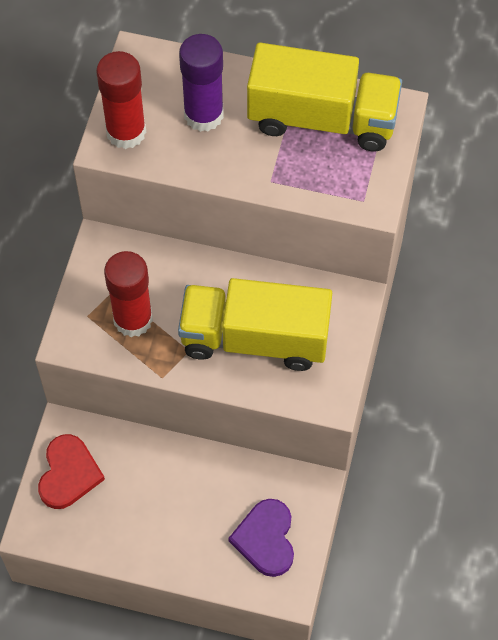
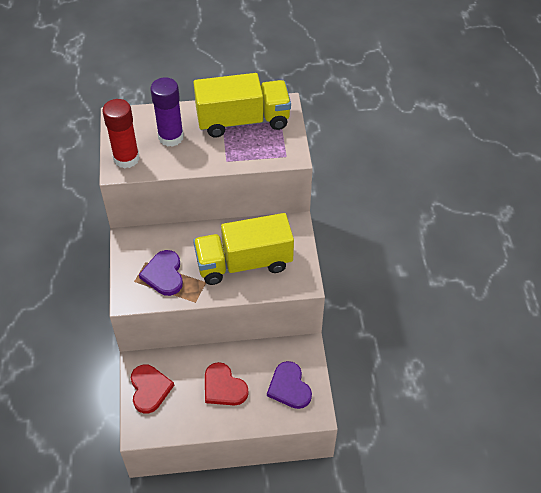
camera: 20 degrees left, 10 degrees down
(133, 319) = (164, 274): red glue stick -> purple heart
(172, 506) = (223, 387): none -> red heart

